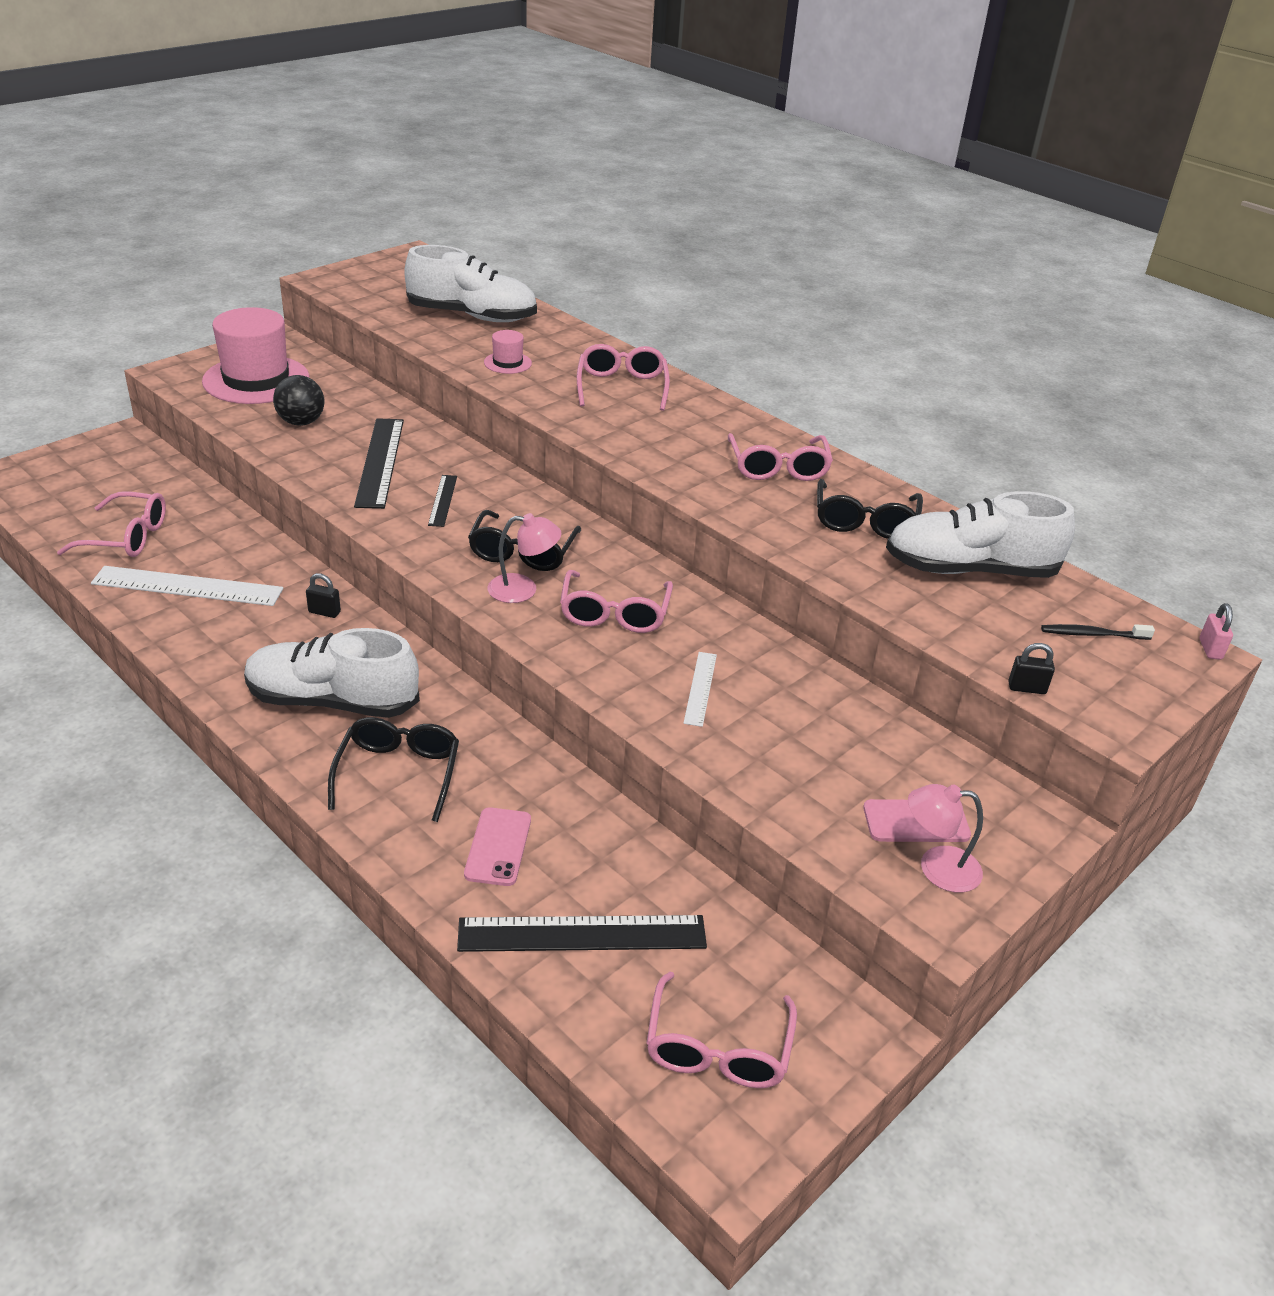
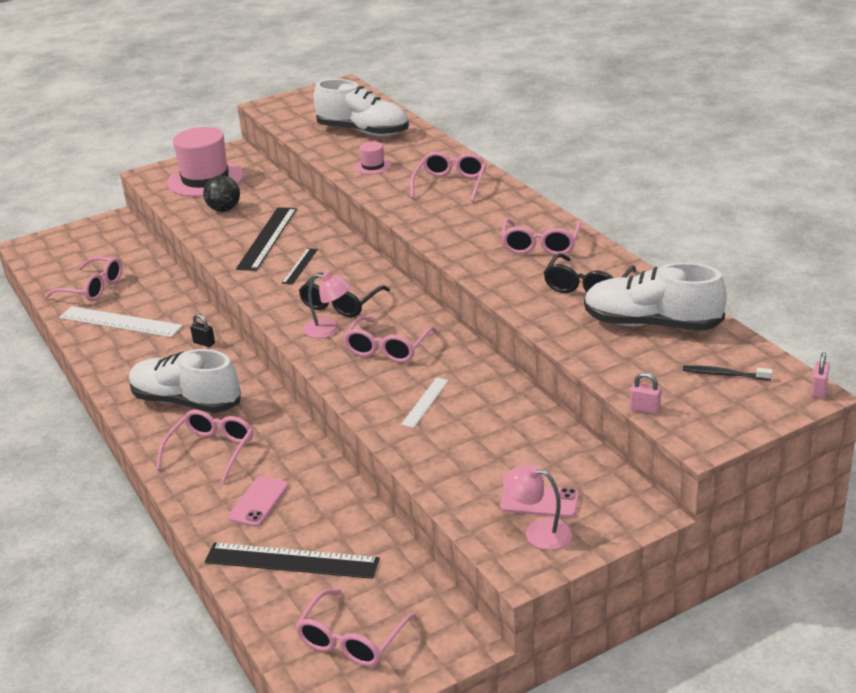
camera: 20 degrees right, 5 degrees down
(398, 774) = (211, 451): black glasses -> pink glasses
(1026, 688) = (645, 409): black padlock -> pink padlock

